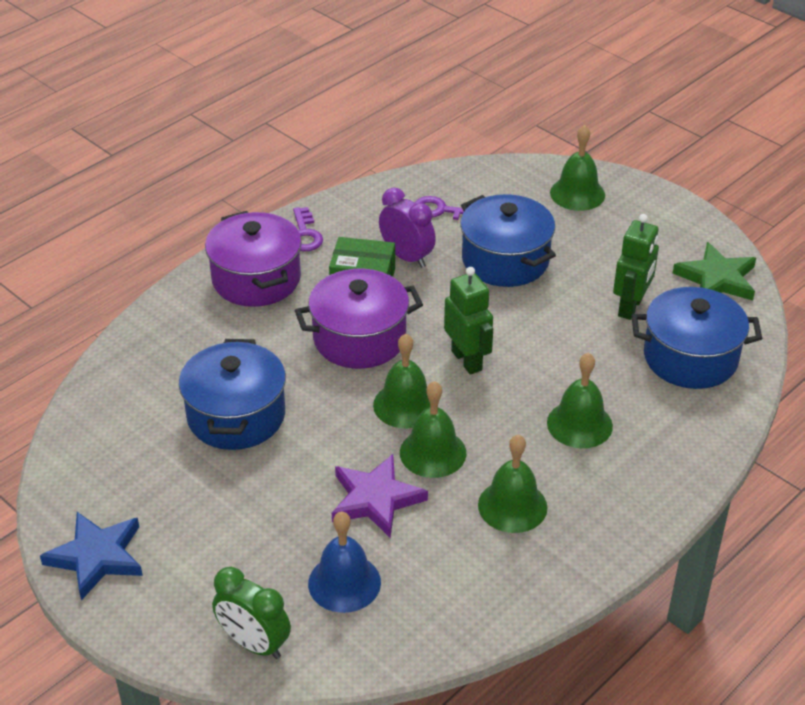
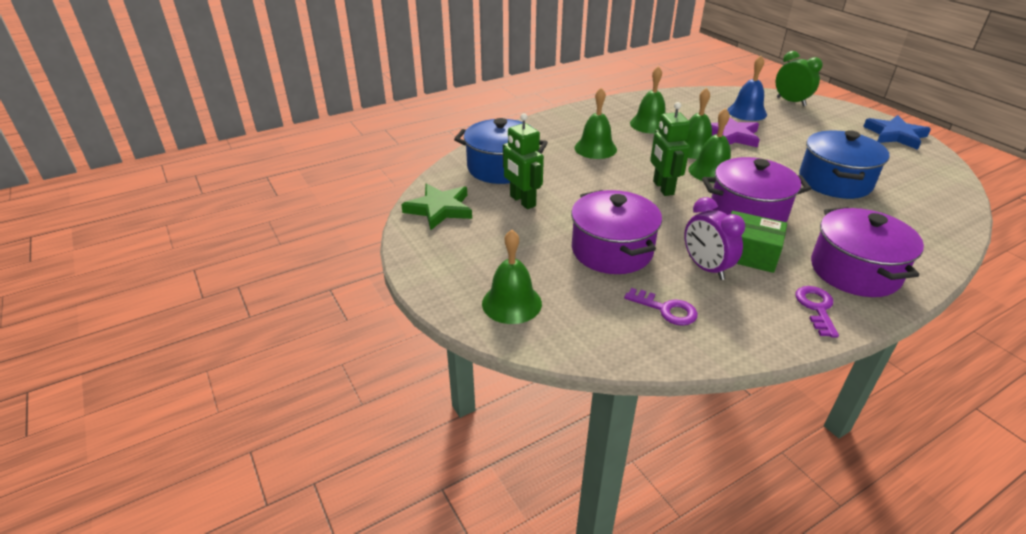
camera: 165 degrees left, 5 degrees down
(505, 260) = (612, 250): blue pot -> purple pot
(631, 307) = (522, 201): green robot -> green robot turned 75 degrees counterclockwise

